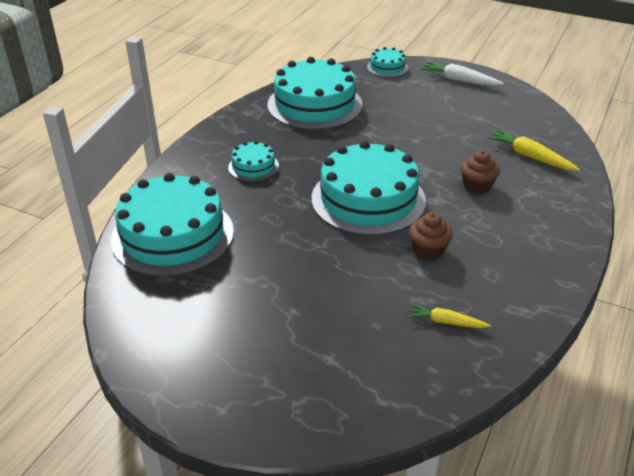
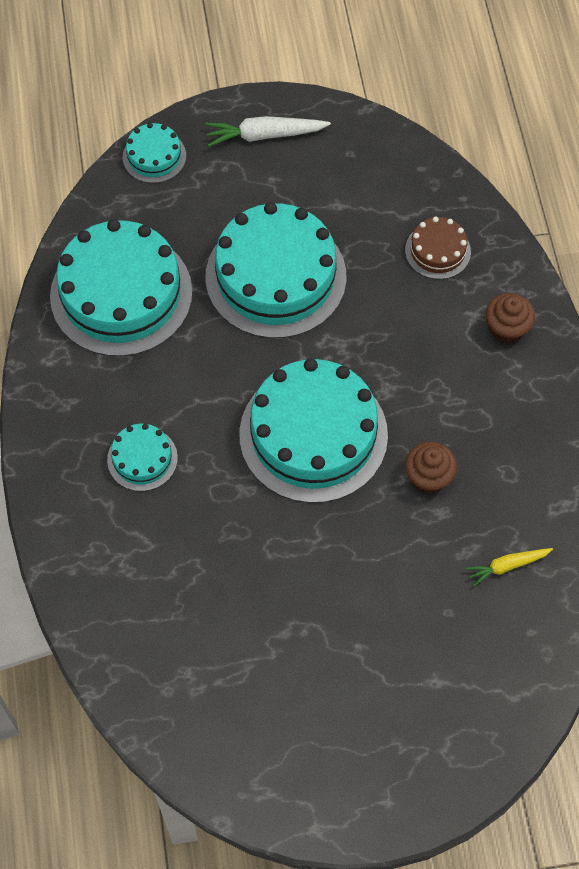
camera: 35 degrees left, 25 degrees up
(172, 235) = (148, 626): turquoise cake -> turquoise cake (276, 276)
(477, 186) = (413, 340): brown cupcake -> brown cupcake (506, 328)
(530, 157) = (437, 251): yellow carrot -> brown cake

